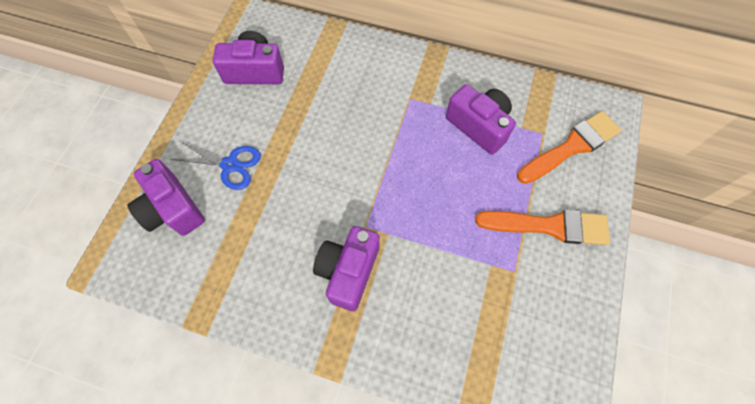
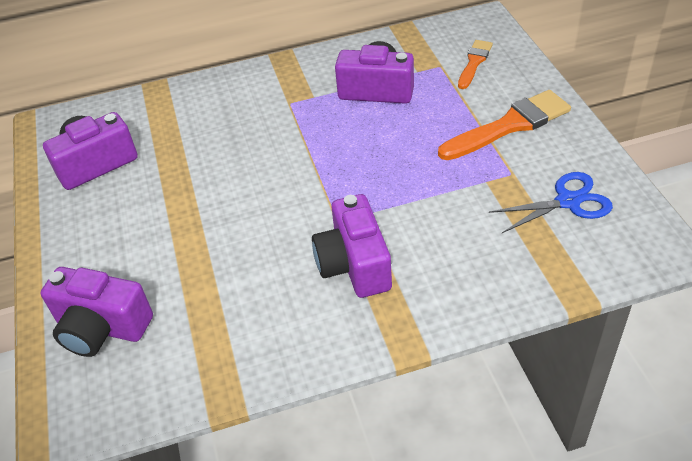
camera: 30 degrees left, 20 degrees down
(230, 165) = (138, 253): blue scissors -> blue scissors (568, 201)
(571, 147) = (474, 62): orange brush -> orange brush, size x0.58

